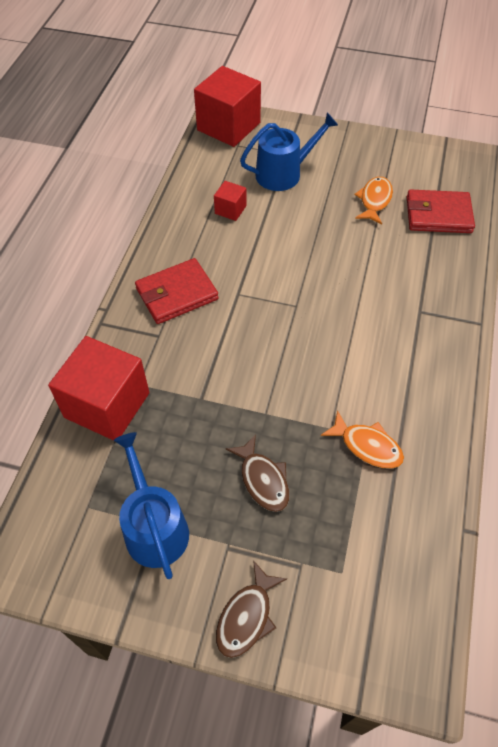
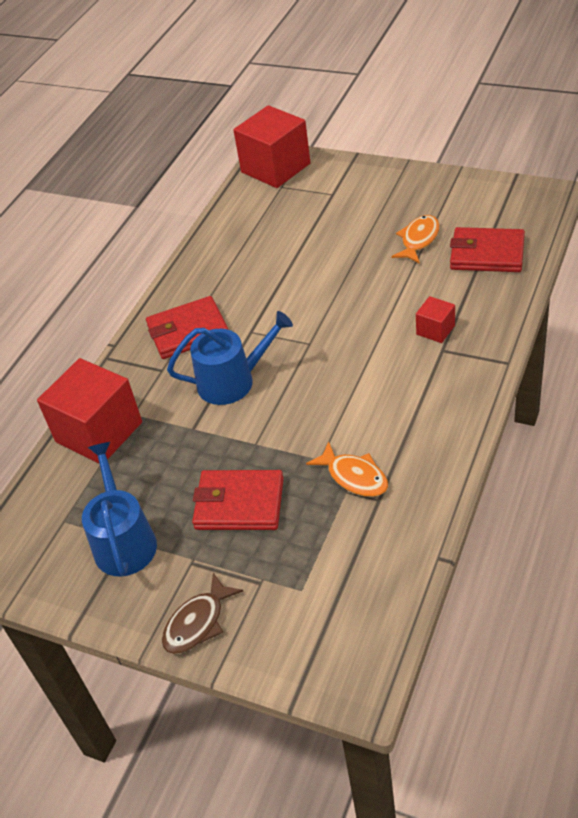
camera: 15 degrees right, 10 degrees down
(230, 209) = (260, 250): red cube -> red cube (435, 330)
(262, 479) = (239, 503): brown fish -> red wallet
(283, 173) = (325, 214): blue watering can -> blue watering can (233, 381)

